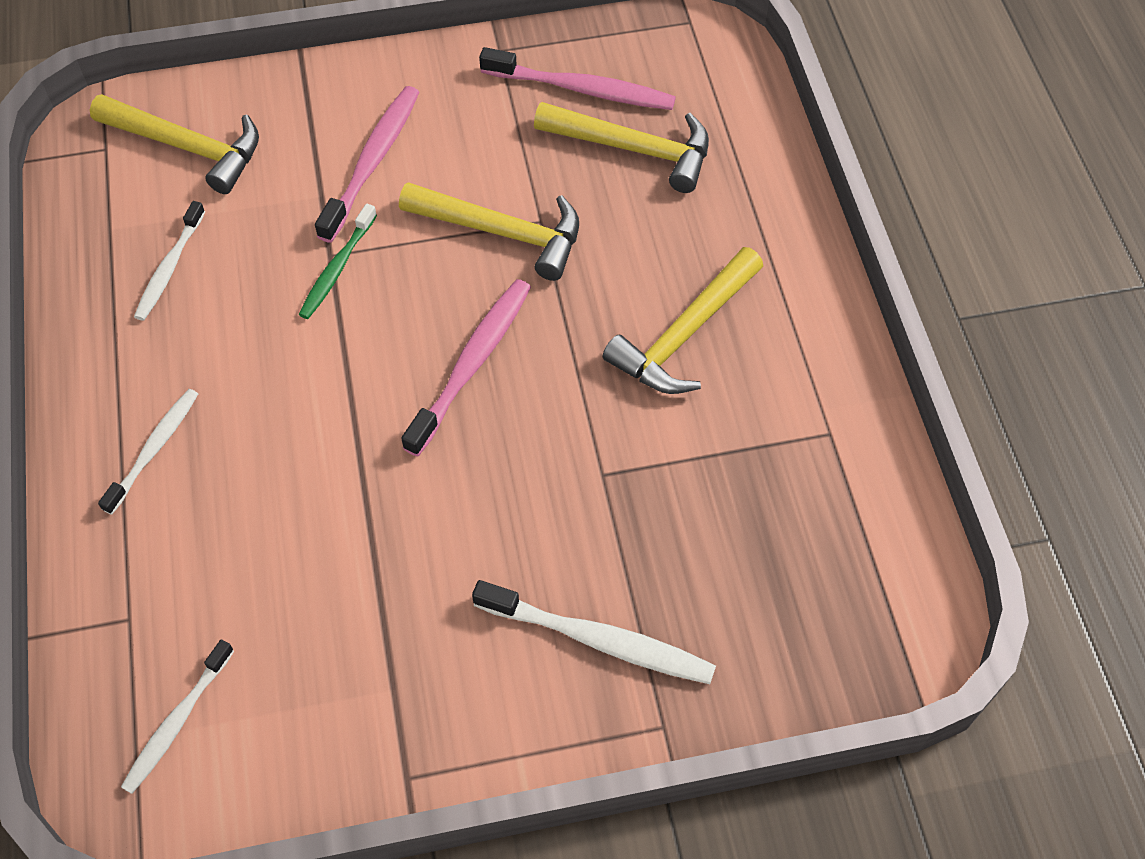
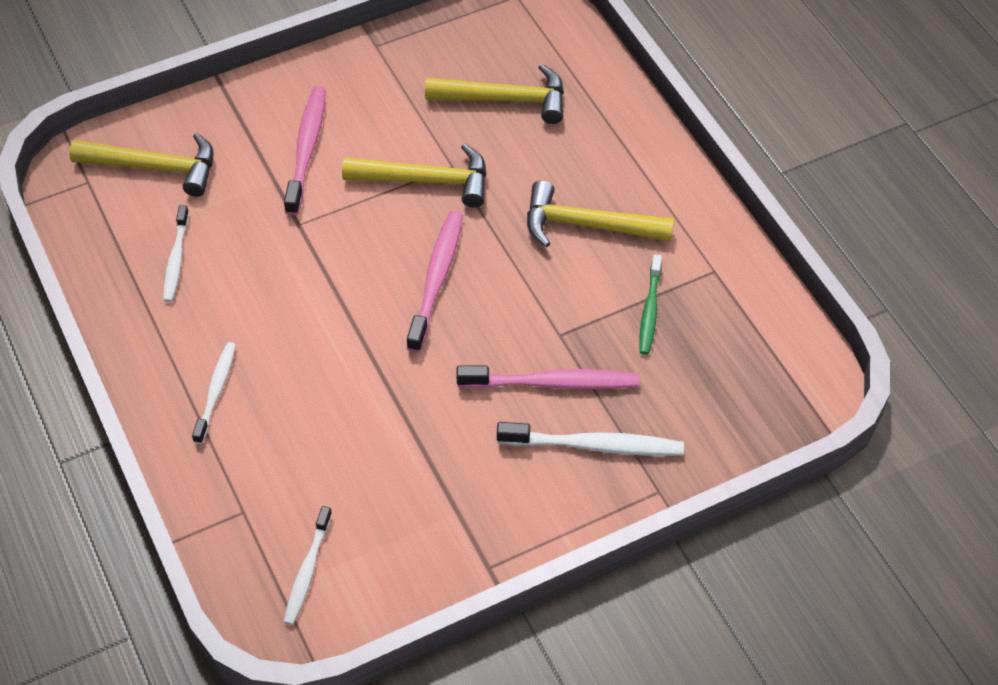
camera: 15 degrees left, 5 degrees down
(337, 268) = (308, 233): green toothbrush -> green toothbrush (650, 310)
(582, 89) = (451, 63): pink toothbrush -> pink toothbrush (552, 383)
(684, 335) = (587, 225): yellow hammer -> yellow hammer turned 75 degrees clockwise

